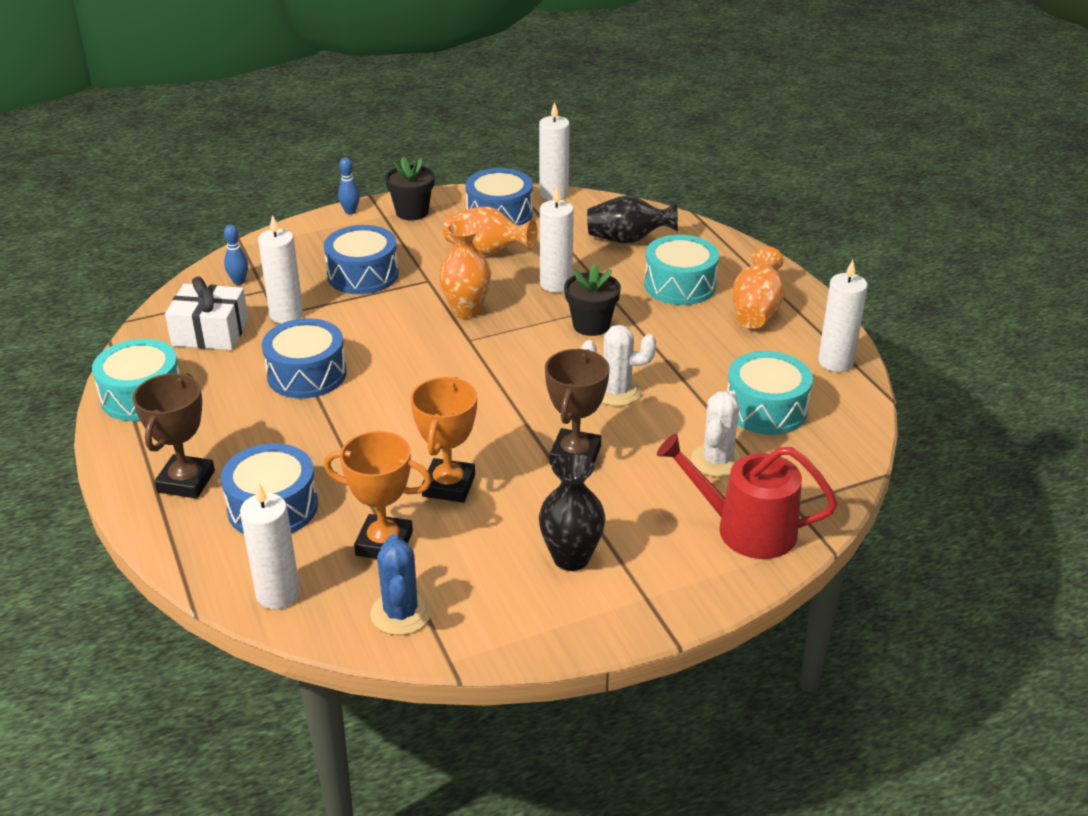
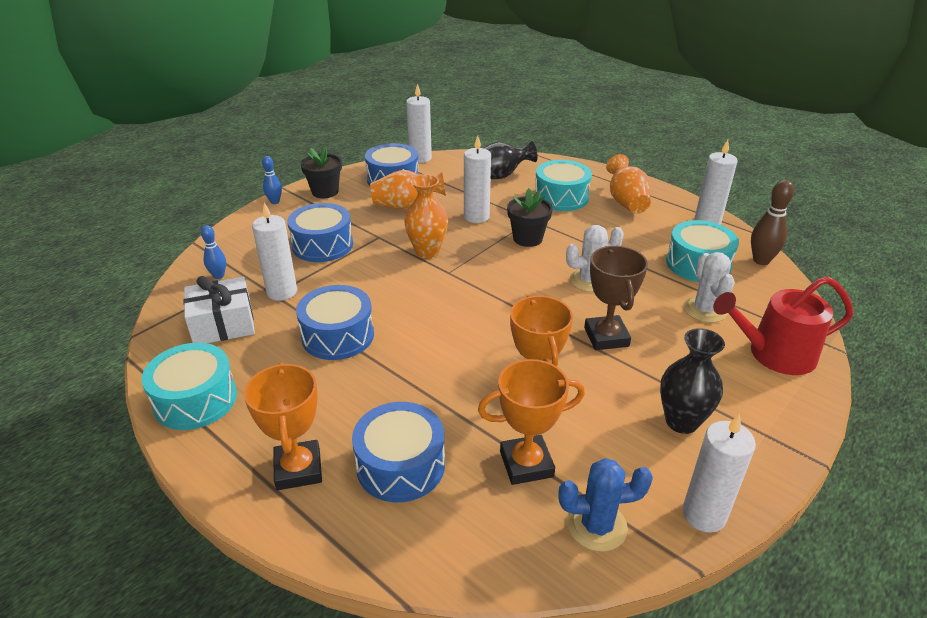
camera: 25 degrees left, 0 degrees up
(186, 481) = (298, 469): brown trophy -> orange trophy
(278, 594) = (473, 552): white candle -> white candle (704, 515)
(401, 613) = (597, 526): blue cactus -> blue cactus turned 60 degrees counterclockwise
(852, 426) = (761, 260): none -> brown bowling pin

